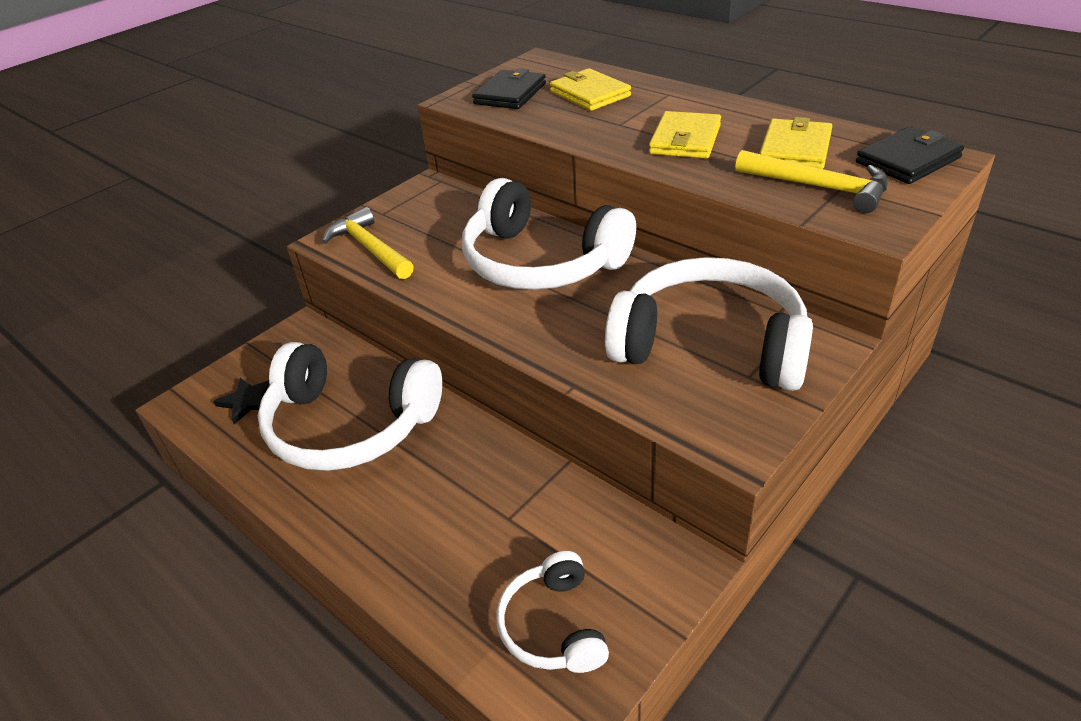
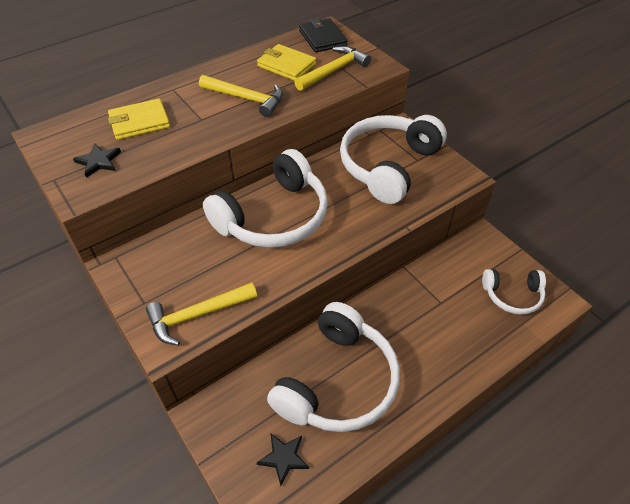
camera: 80 degrees left, 10 degrees up
(510, 94) = (99, 161): black wallet -> black star
(685, 140) = (246, 99): yellow wallet -> yellow hammer

